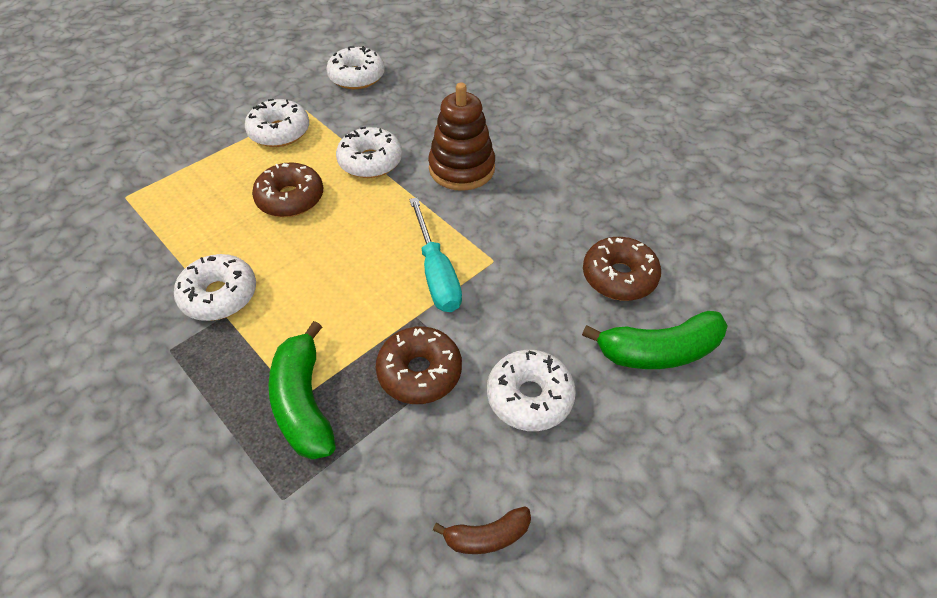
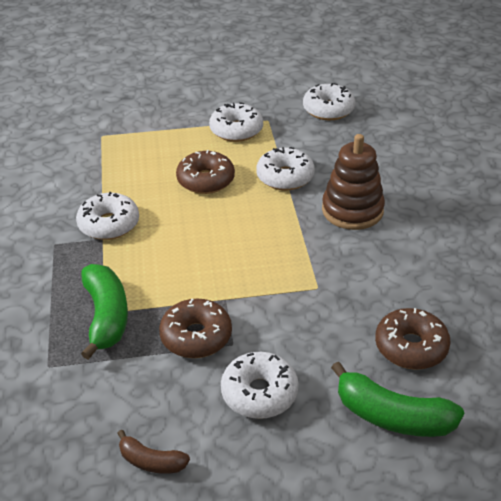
camera: 35 degrees right, 10 degrees down
(304, 403) = (106, 316): green banana -> green banana turned 150 degrees clockwise
(436, 273) = (265, 277): turquoise screwdriver -> none

